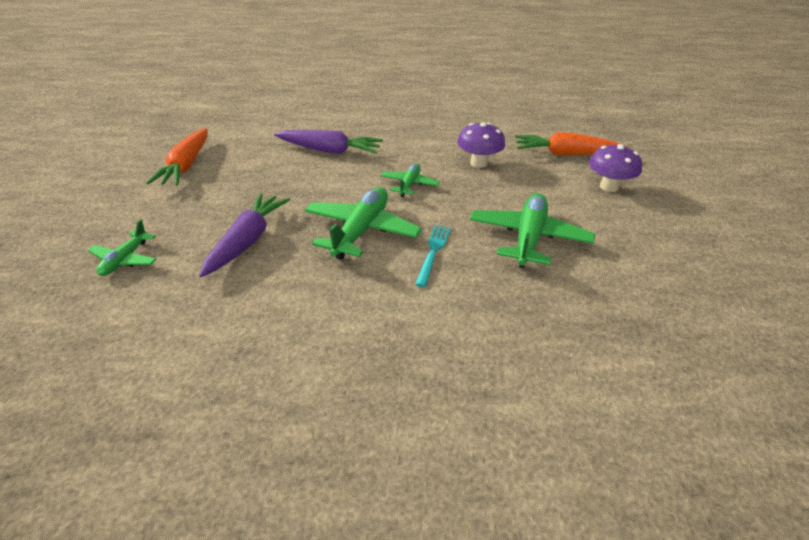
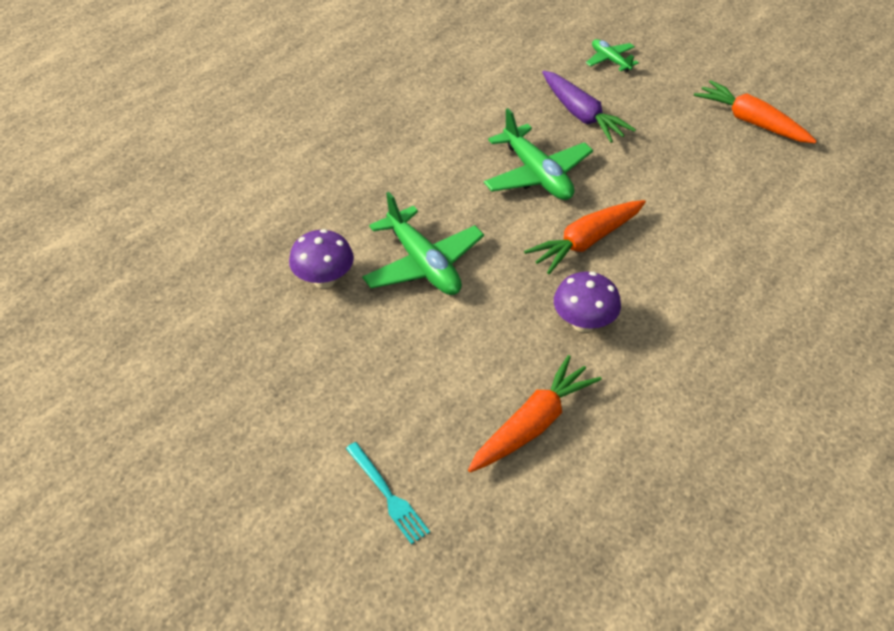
camera: 130 degrees right, 10 degrees up
(329, 151) = (713, 222): purple carrot -> none
(409, 185) = (586, 242): green plane -> orange carrot
(433, 252) = (467, 197): turquoise fork -> turquoise fork (387, 495)
(608, 187) = (431, 397): purple mushroom -> purple mushroom (324, 280)

